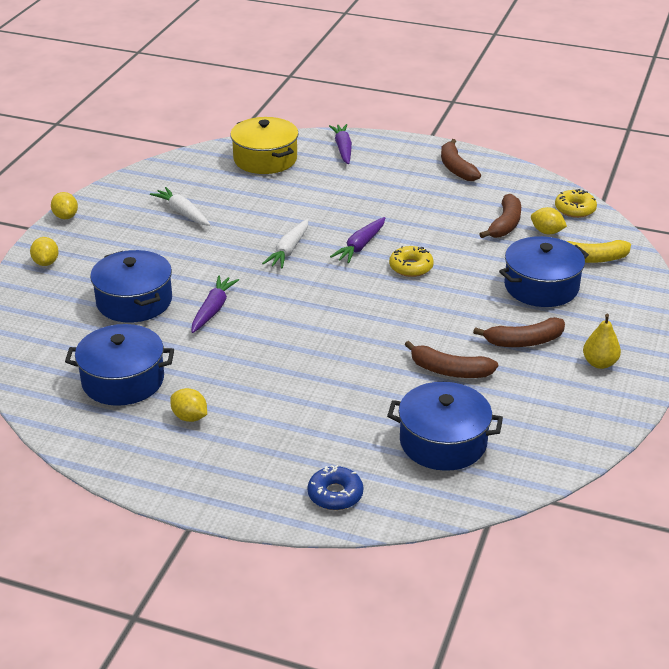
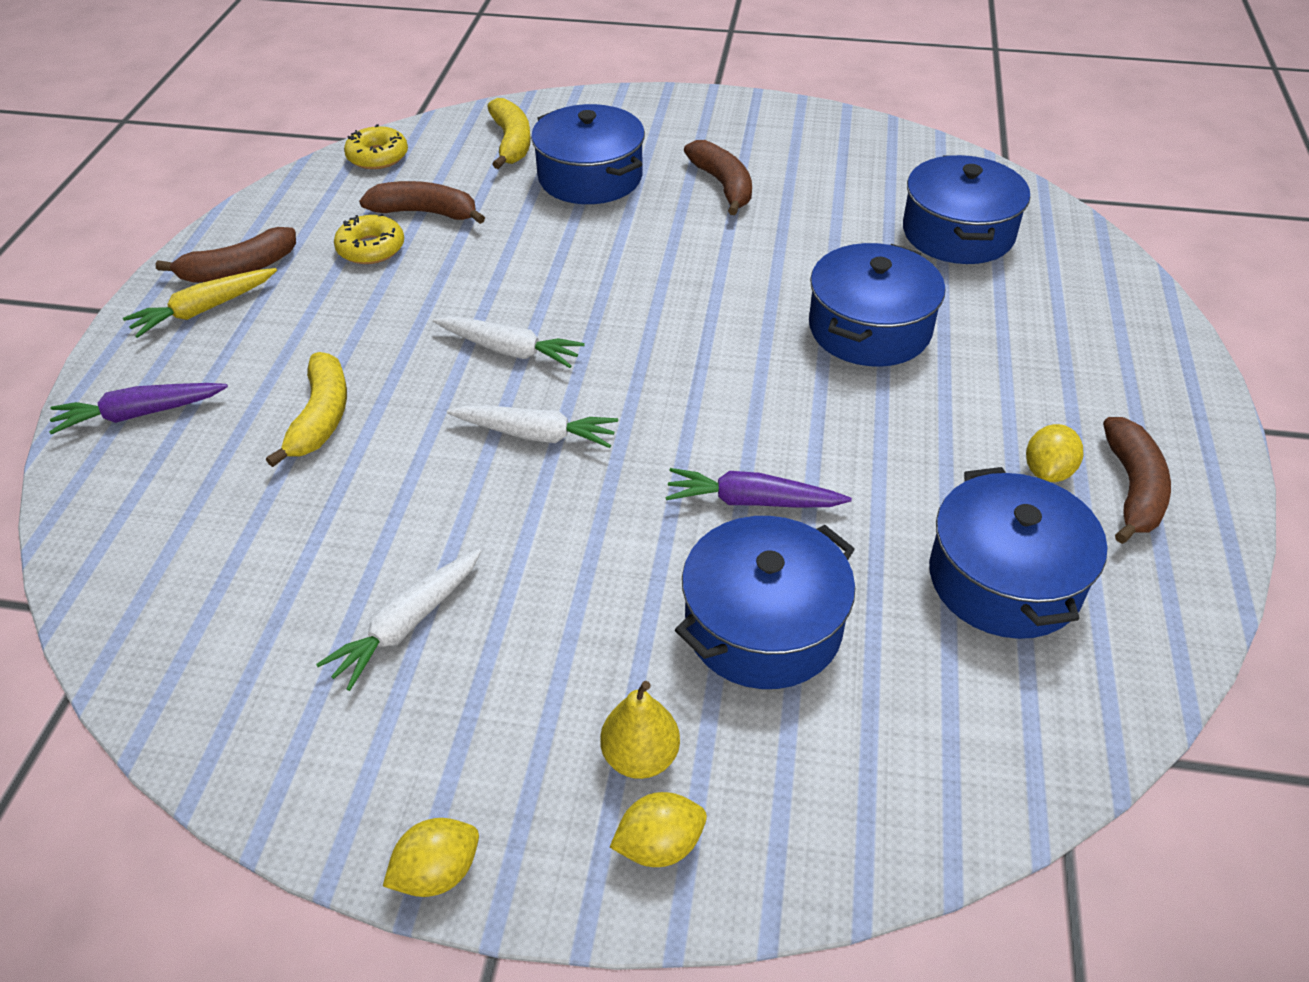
camera: 100 degrees left, 10 degrees up
(265, 159) = (167, 527): yellow pot -> none
(324, 192) = (321, 417): none -> yellow banana
(335, 494) = (1109, 306): blue donut -> none
(342, 376) = (870, 329): none -> blue pot
(360, 246) = (509, 350): purple carrot -> white carrot
(411, 267) = (564, 291): yellow donut -> yellow donut (371, 248)
(421, 160) = (204, 310): none -> yellow carrot
(450, 371) = (812, 238): brown banana -> brown banana (1132, 488)
(547, 232) = (445, 177): yellow lemon -> none
(599, 363) = (747, 133): yellow pear -> yellow pear (640, 757)

